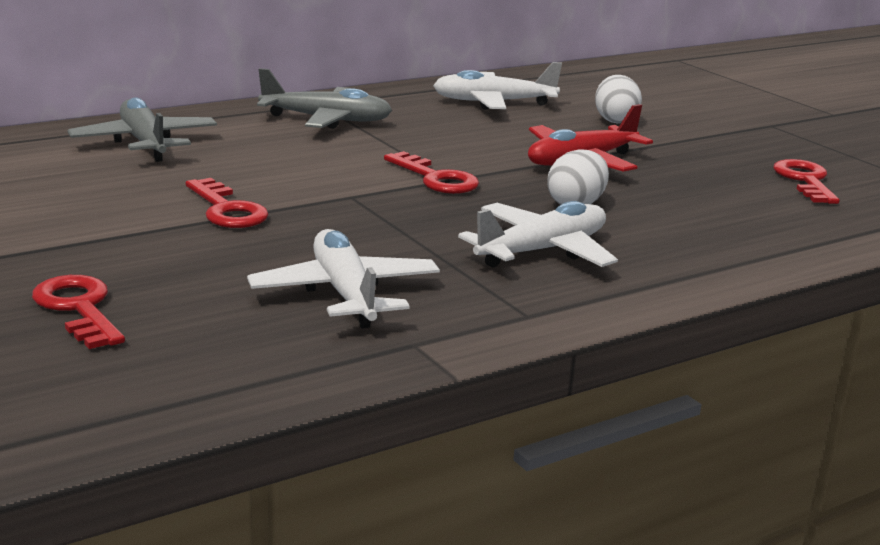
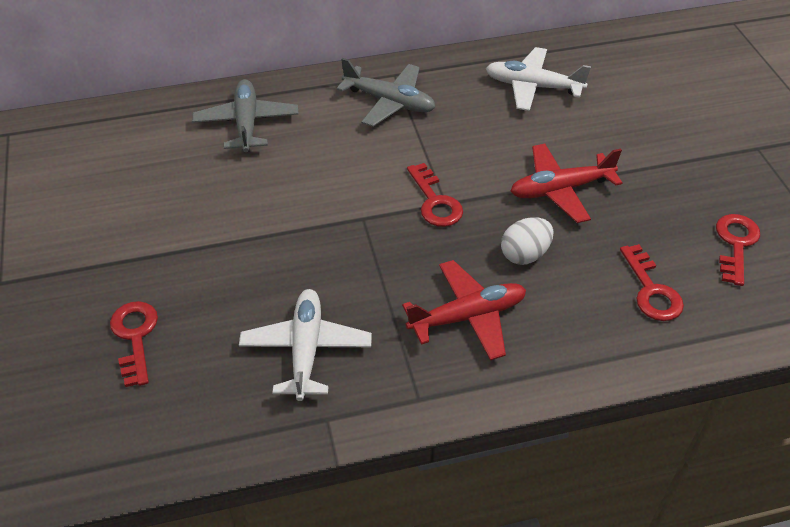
camera: 20 degrees right, 25 degrees up
(227, 210) = (269, 226): red key -> red key (651, 290)
(542, 251) = (467, 316): white plane -> red plane
(615, 120) = (622, 126): white egg -> none

